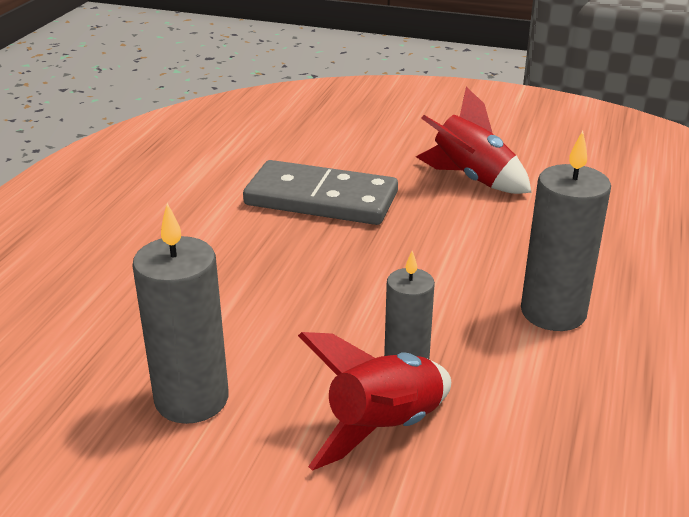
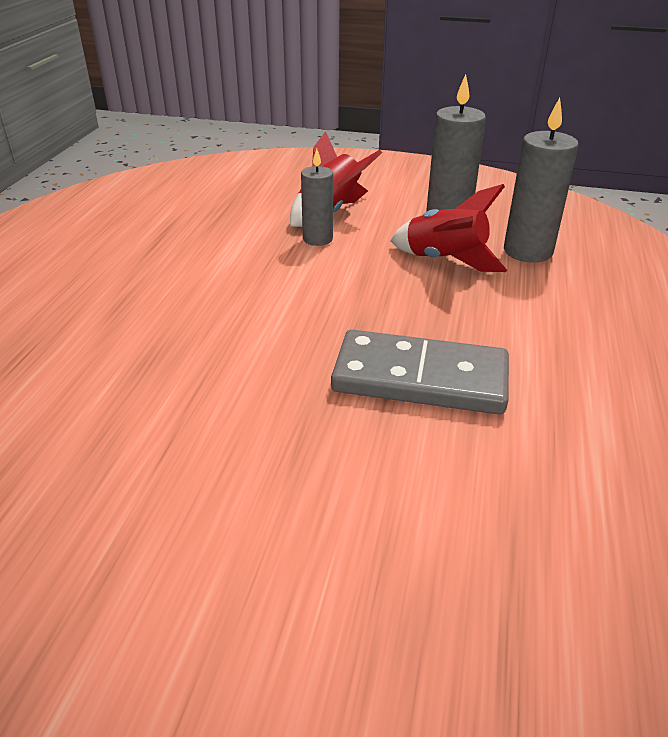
camera: 175 degrees right, 5 degrees up
(471, 179) = (234, 422): red rocket -> red rocket (445, 260)
(553, 312) = (202, 273): grey candle -> grey candle (527, 251)

